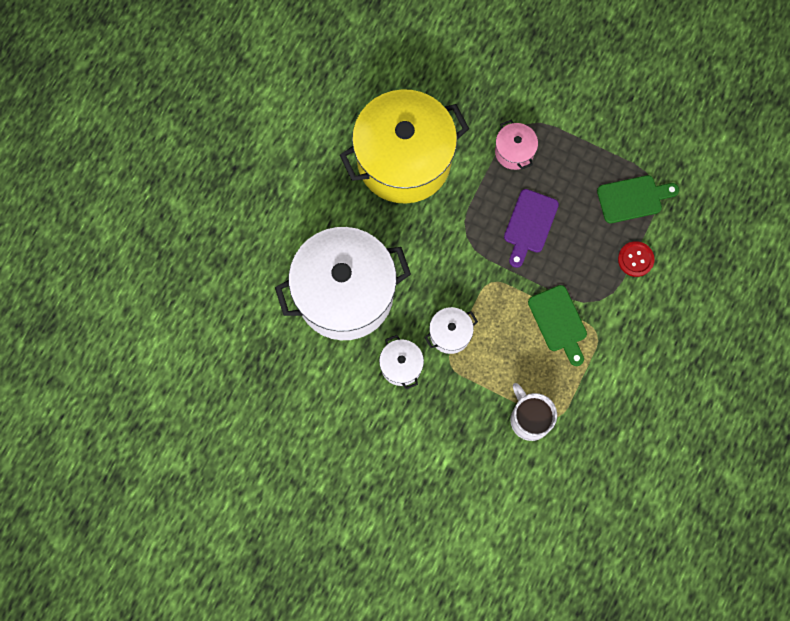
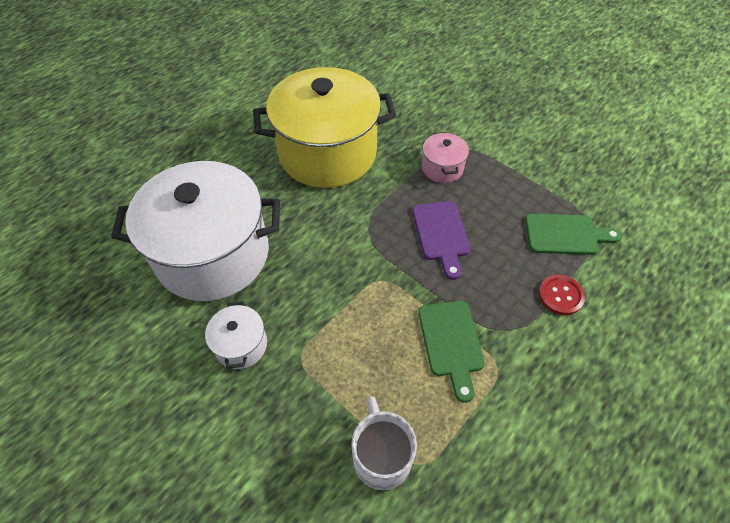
camera: 15 degrees right, 20 degrees down
(450, 334) = (313, 324): white pot -> none
(529, 225) = (441, 234): purple cutting board -> purple cutting board turned 45 degrees counterclockwise

